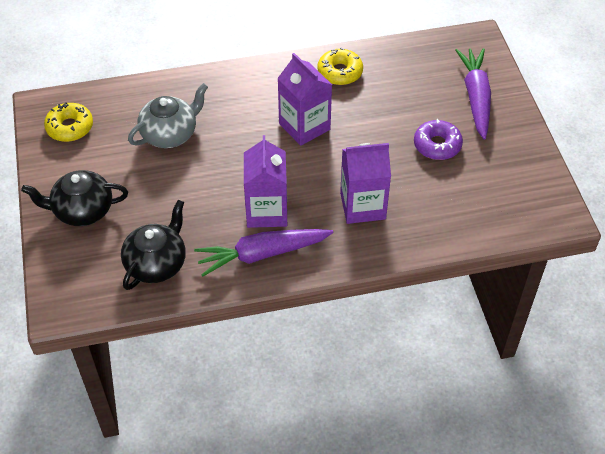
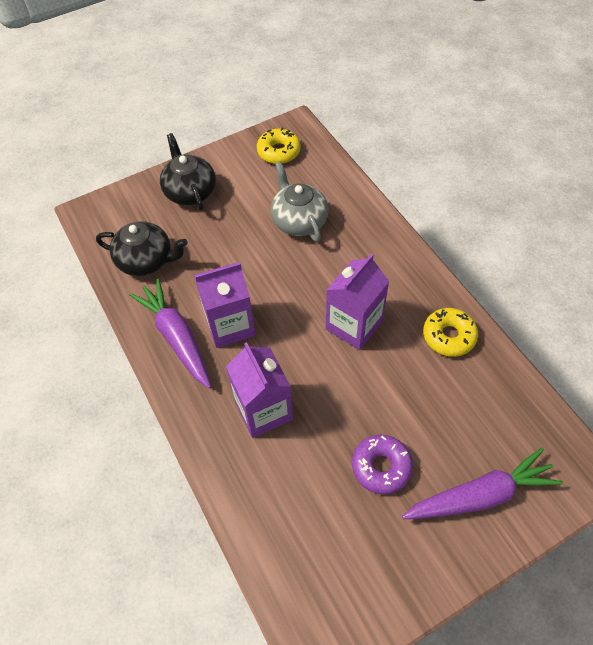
camera: 75 degrees right, 5 degrees up
(170, 134) = (299, 221): grey teapot -> grey teapot turned 150 degrees counterclockwise

